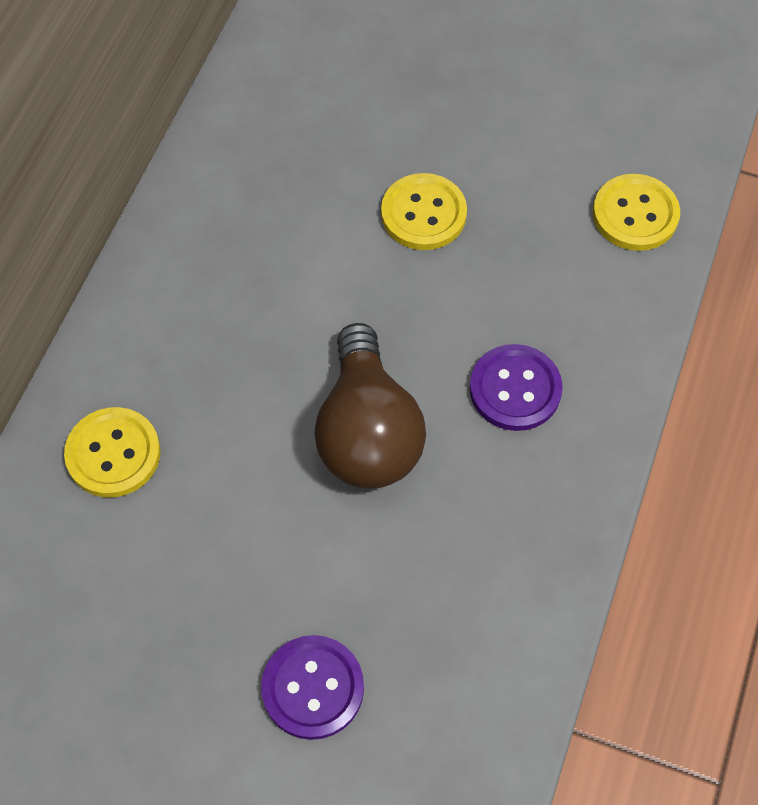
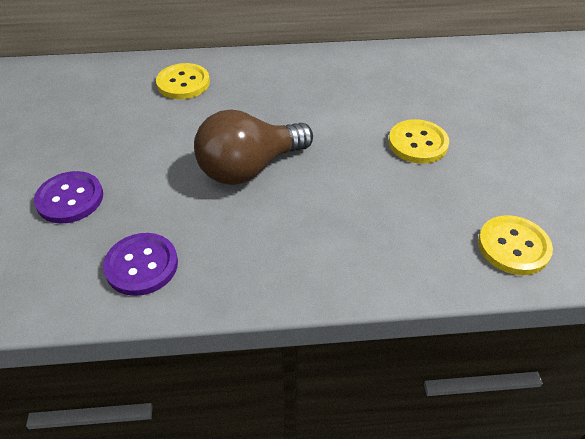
camera: 65 degrees right, 15 degrees down
(515, 389) = (322, 225): purple button -> purple button (141, 265)

